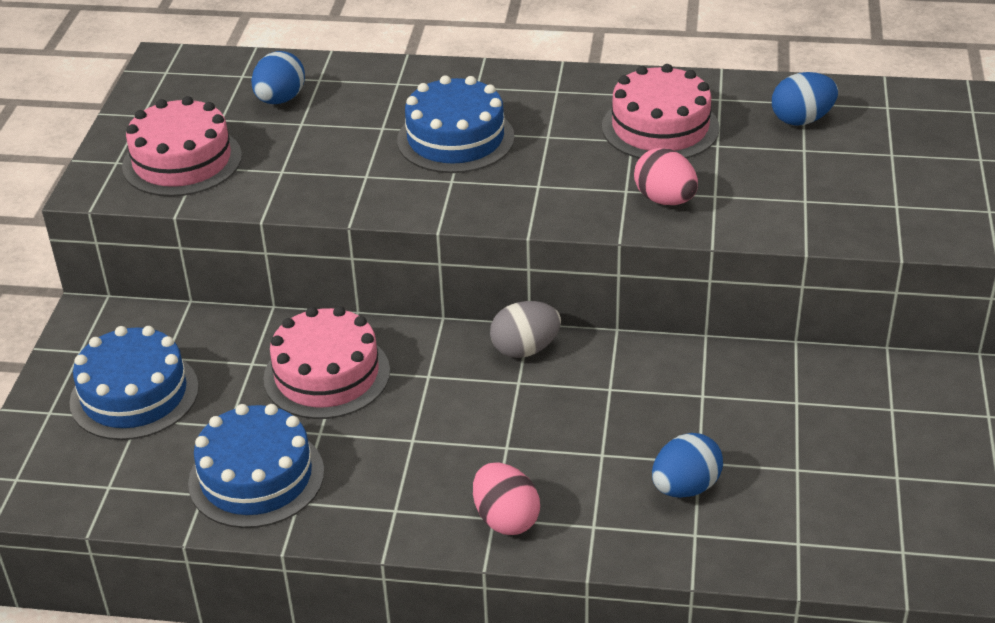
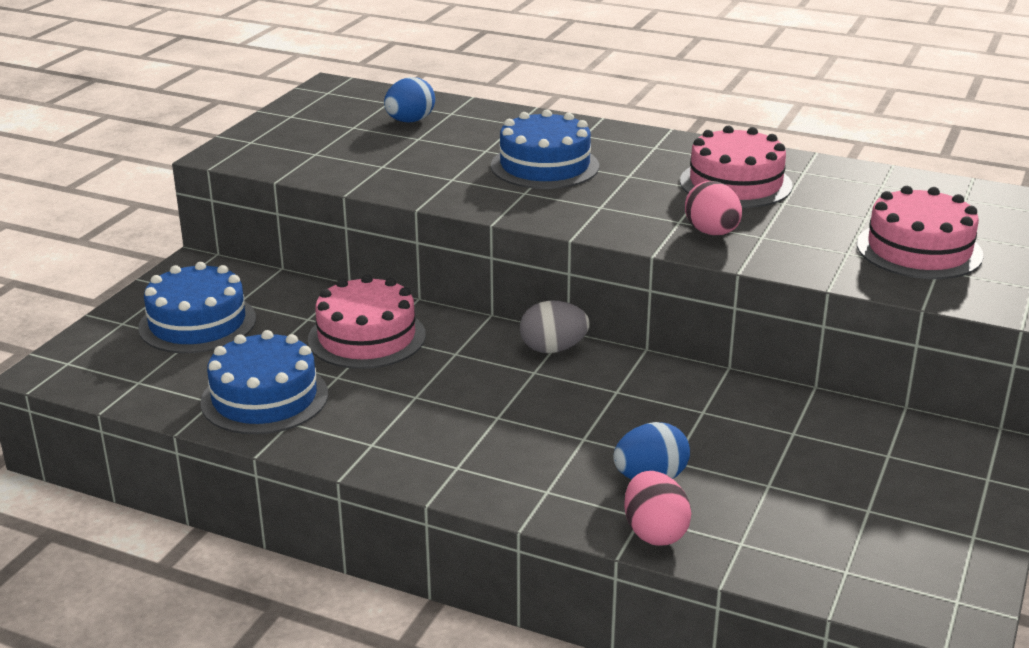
camera: 15 degrees right, 10 degrees down
(182, 161) = (304, 148): pink cake -> pink cake (919, 250)
(506, 519) = (467, 470): pink egg -> pink egg (654, 532)
(801, 120) = (874, 196): blue egg -> none

